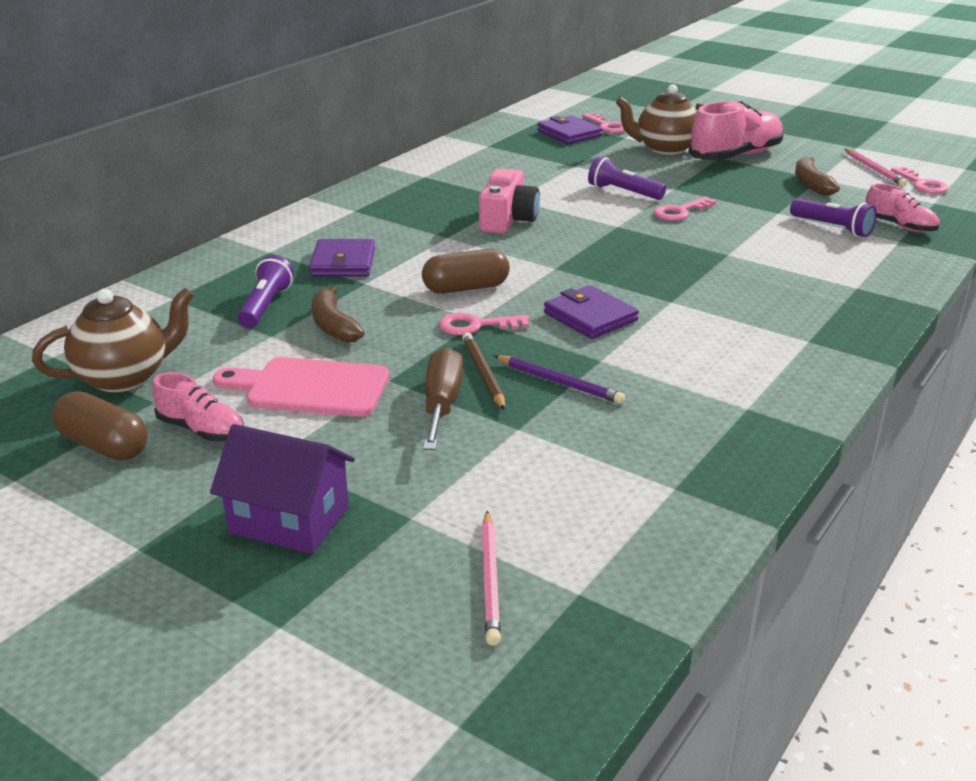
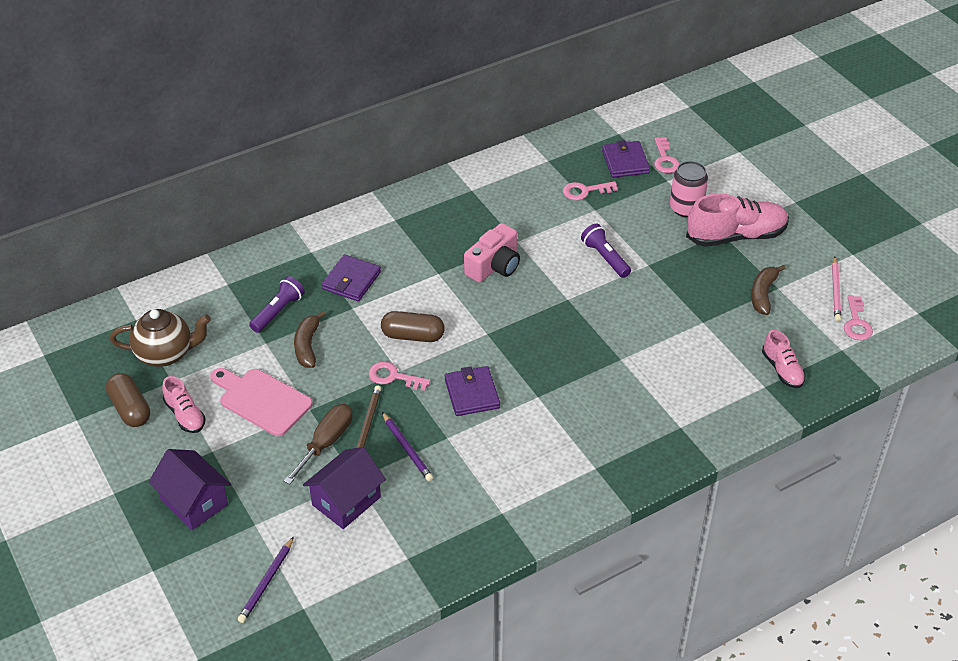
camera: 25 degrees right, 15 degrees up
(490, 579) = (266, 582): pink pencil -> purple pencil
(527, 454) = (346, 501): none -> purple house
(665, 149) = (686, 208): brown teapot -> pink can
(680, 212) = (628, 297): pink key -> pink key (585, 191)
(832, 228) = (727, 354): purple flashlight -> none

